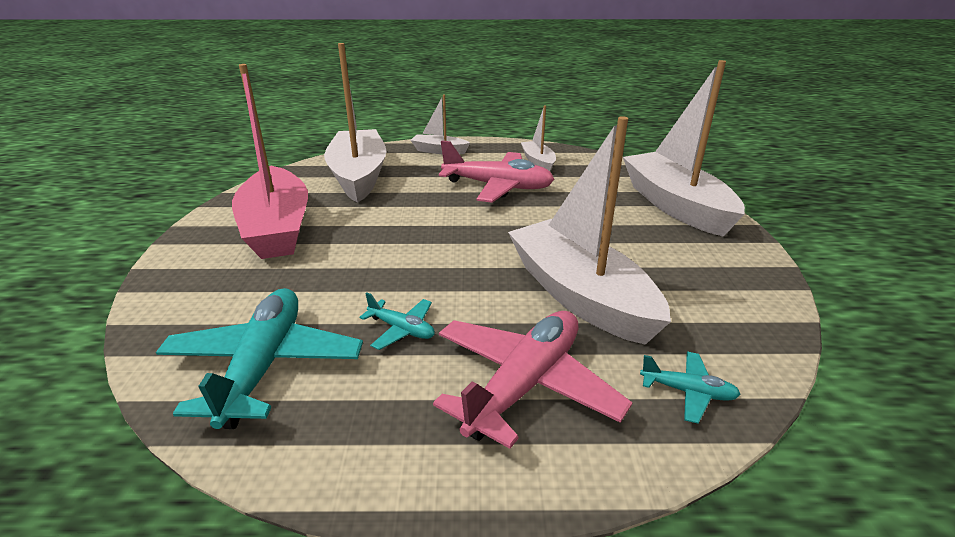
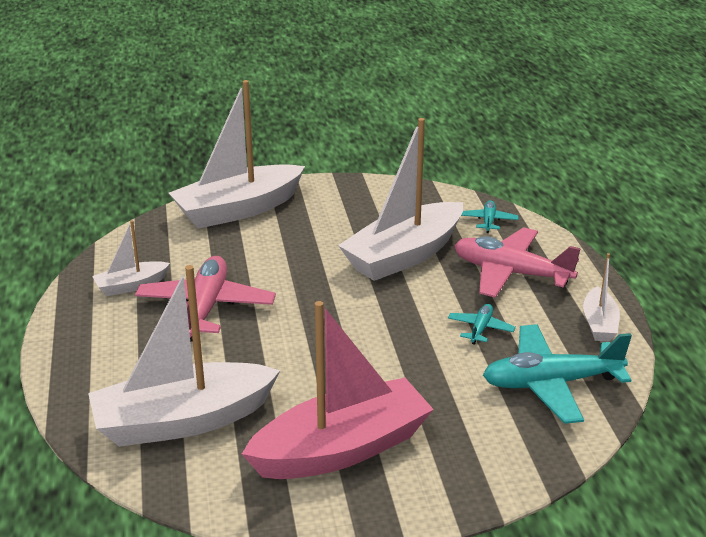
camera: 100 degrees left, 0 degrees up
(439, 151) = (87, 366): white boat -> white boat (599, 324)

